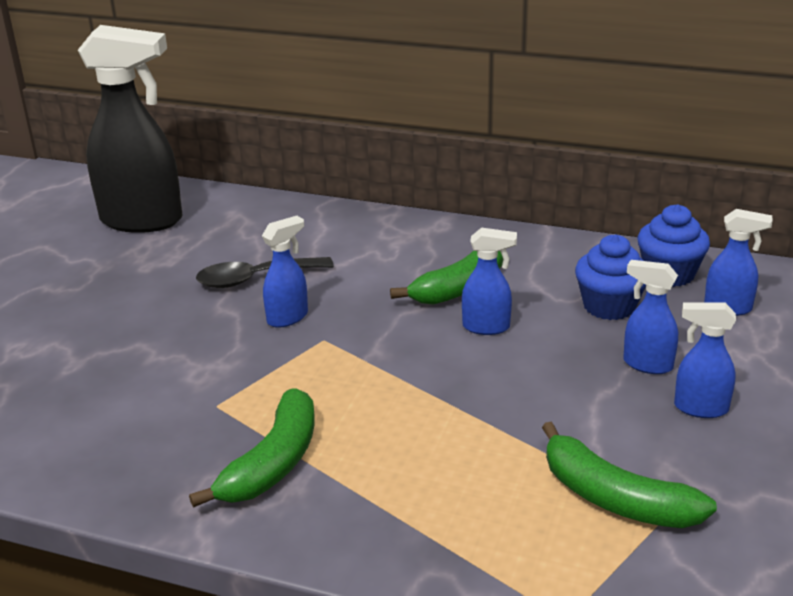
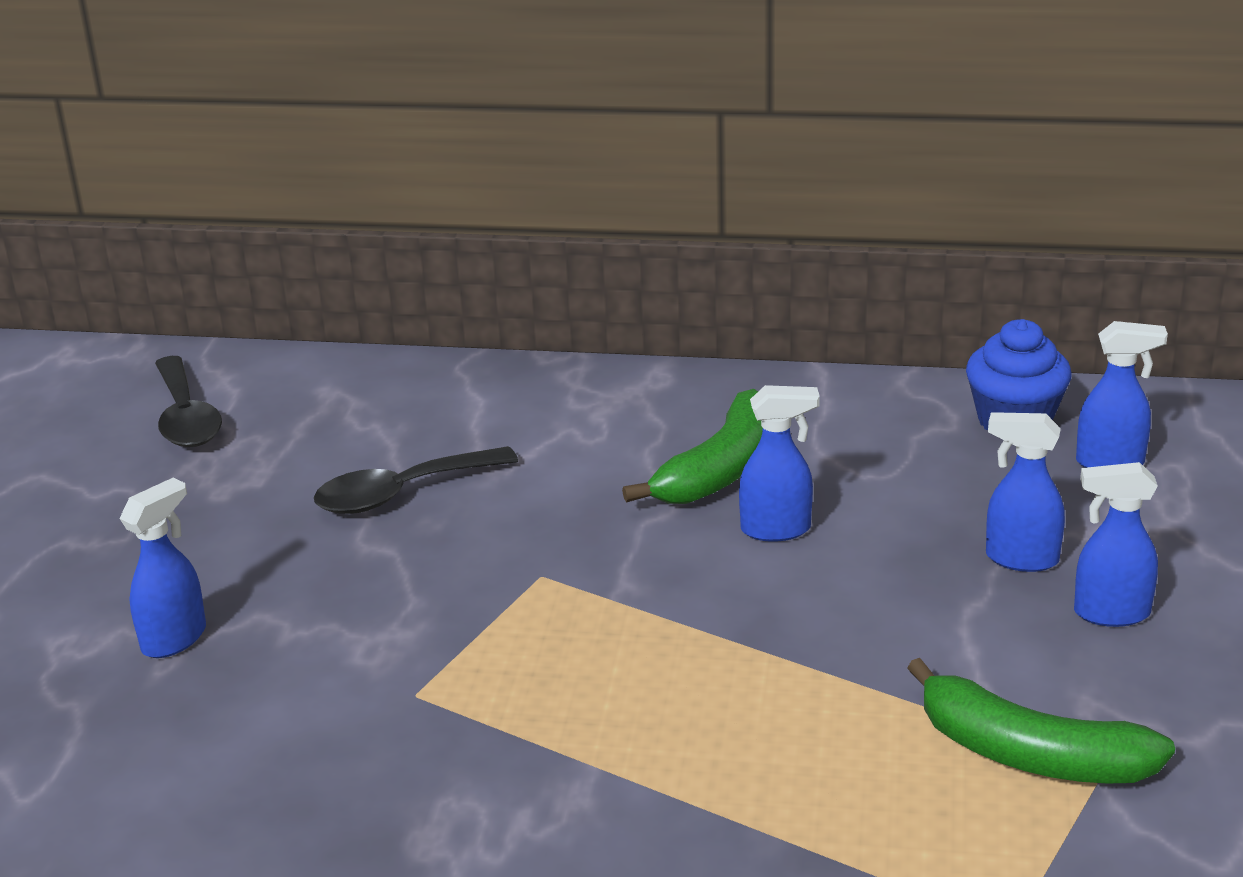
camera: 10 degrees left, 0 degrees up
(143, 221) = (186, 417): black spray bottle -> black spoon
(273, 462) = (532, 768): green banana -> none
(288, 317) = (475, 548): blue spray bottle -> blue spray bottle (175, 639)
(609, 306) = (943, 478): blue cupcake -> none

